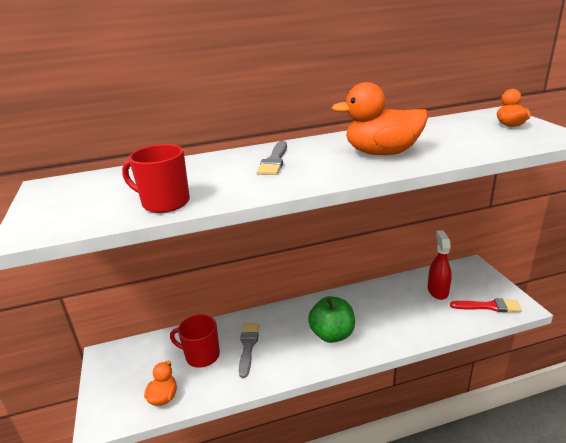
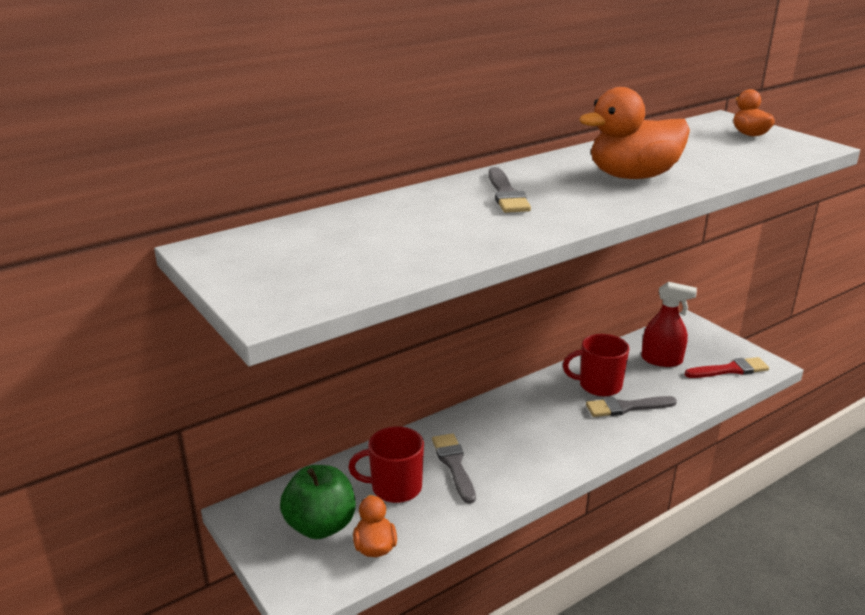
camera: 20 degrees left, 0 degrees up
(164, 202) = (419, 256): red mug -> red mug (598, 385)
(332, 334) = (558, 432): green apple -> green apple (320, 525)
(392, 324) = (626, 407): none -> grey brush
(437, 291) = (662, 360): red spray bottle -> red spray bottle turned 120 degrees clockwise

